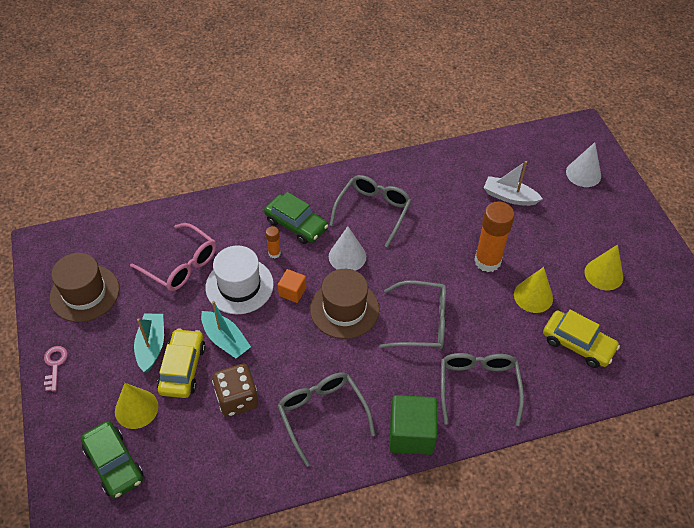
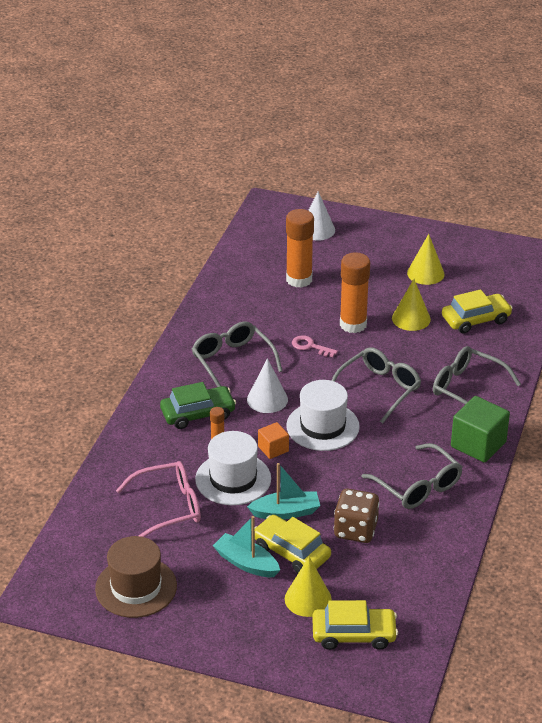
camera: 55 degrees left, 15 degrees down
(55, 365) = (205, 638): pink key -> pink key (310, 346)
(114, 463) = (354, 634): green car -> yellow car
(322, 415) = (417, 486): grey glasses -> grey glasses turned 135 degrees counterclockwise
(344, 309) = (322, 426): brown hat -> white hat
(509, 197) = (299, 279): white boat -> orange glue stick

